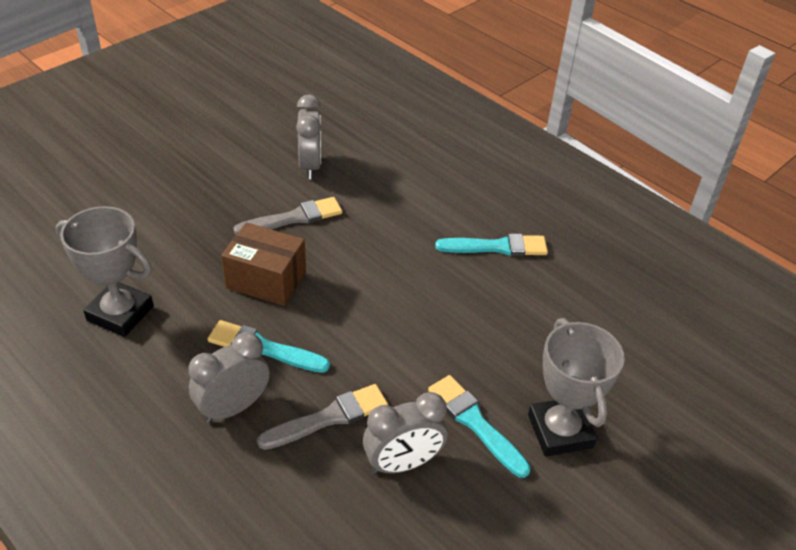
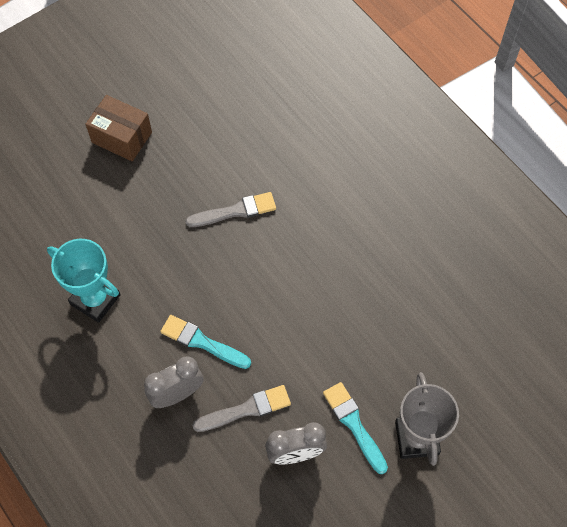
camera: 10 degrees right, 20 degrees up
(120, 313) = (95, 299): grey trophy -> turquoise trophy
(266, 280) = (208, 275): brown box -> brown box (122, 137)
(310, 166) = (254, 152): grey clock -> none
(497, 247) = (401, 255): turquoise brush -> none

